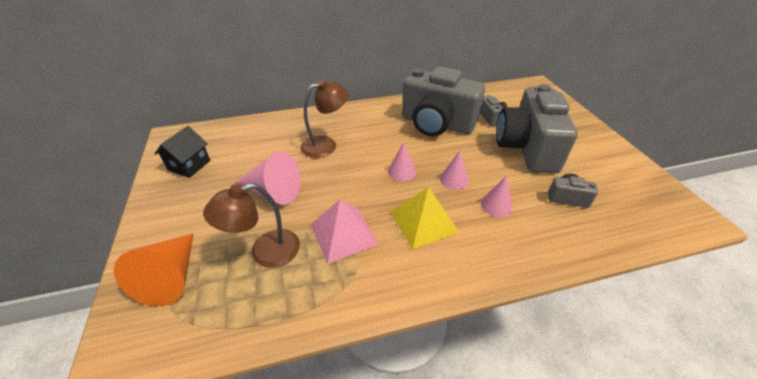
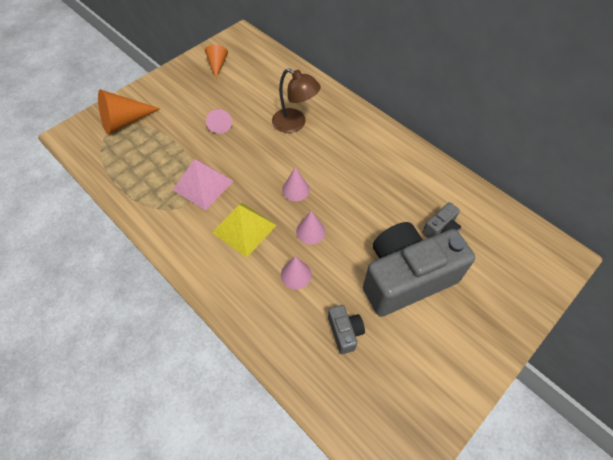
camera: 60 degrees right, 15 degrees up
(189, 165) = (217, 65): black house -> orange cone
(265, 252) = (164, 152): brown lamp -> none
(273, 192) = (220, 124): pink cone -> pink cone, size x0.60
(436, 124) = (388, 187): grey camera -> none

